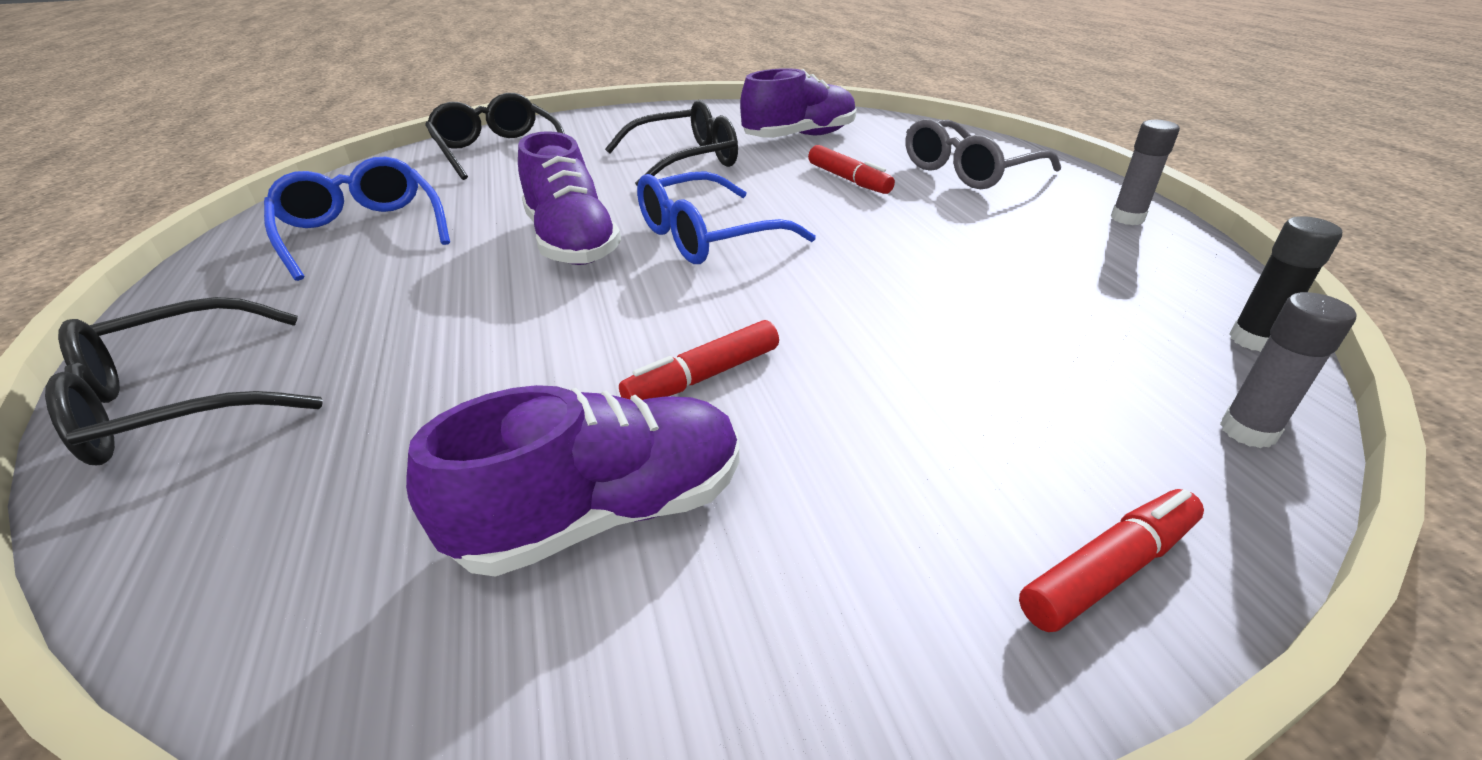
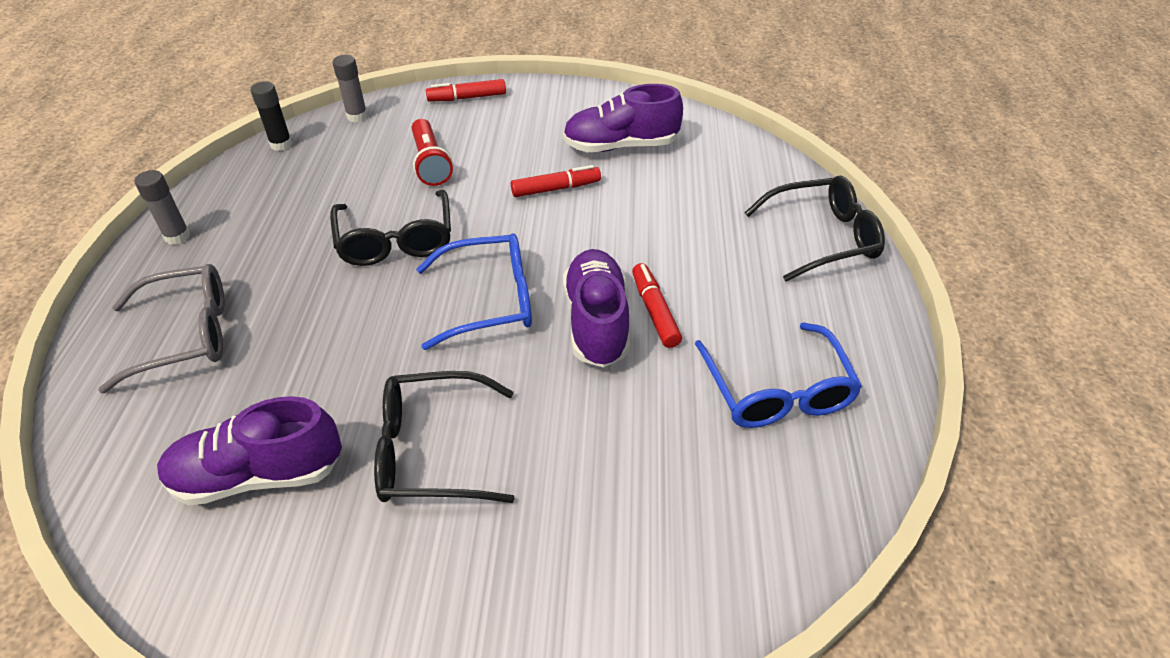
camera: 160 degrees left, 10 degrees up
(497, 150) = (650, 564): black glasses -> black glasses (396, 240)
(848, 180) = (307, 352): red marker -> red marker (654, 311)
(967, 369) = (430, 163): none -> red flashlight

